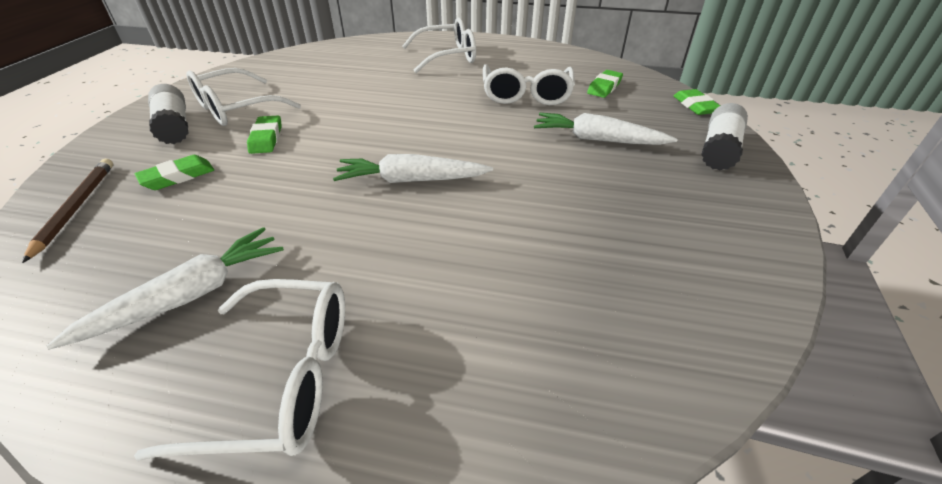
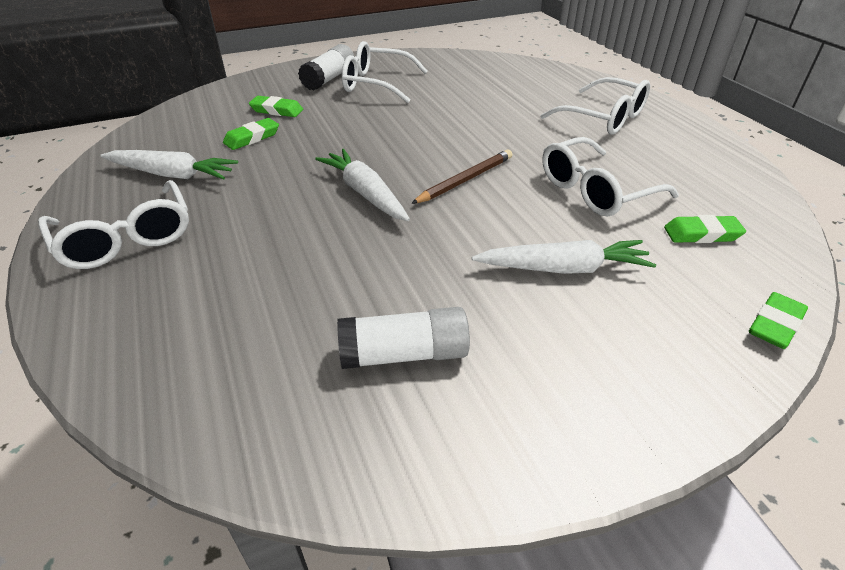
camera: 55 degrees right, 0 degrees up
(76, 208) = (219, 101): brown pencil -> brown pencil (465, 180)
(266, 138) = (353, 113): green eraser -> green eraser (252, 138)
(597, 140) = (564, 268): white carrot -> white carrot turned 105 degrees clockwise
(719, 149) = (675, 376): white glue stick -> white glue stick (404, 354)

